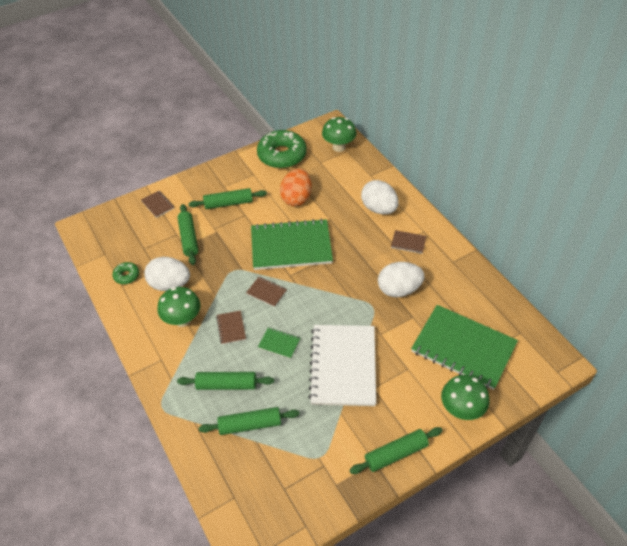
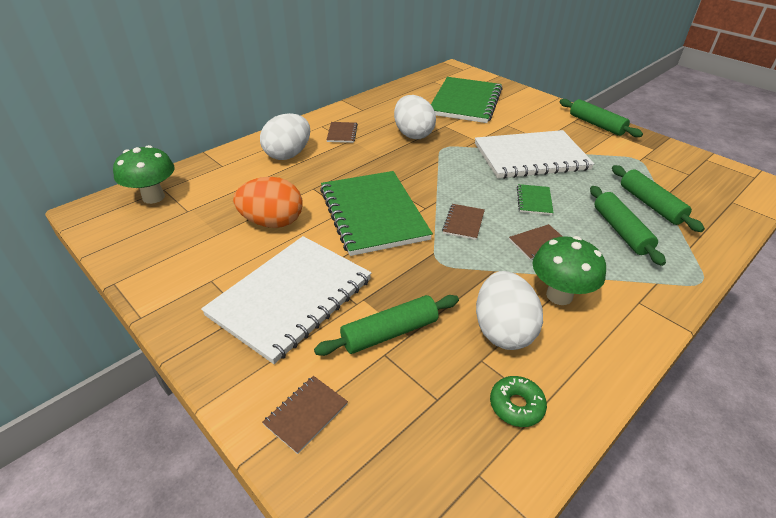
camera: 105 degrees left, 10 degrees down
(228, 203) = (291, 297): green rolling pin -> white notebook
(282, 155) = (162, 253): green donut -> none
(461, 410) = (529, 101): green mushroom -> none

